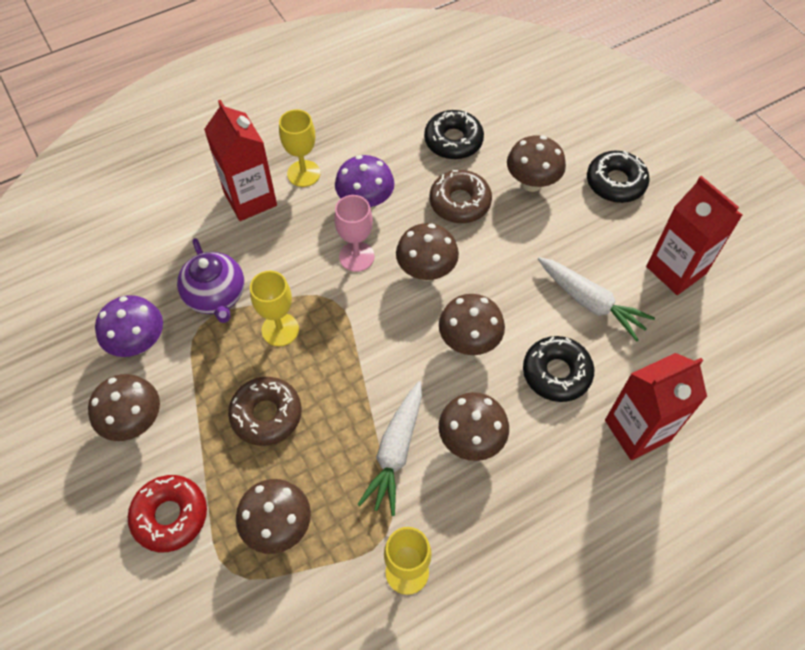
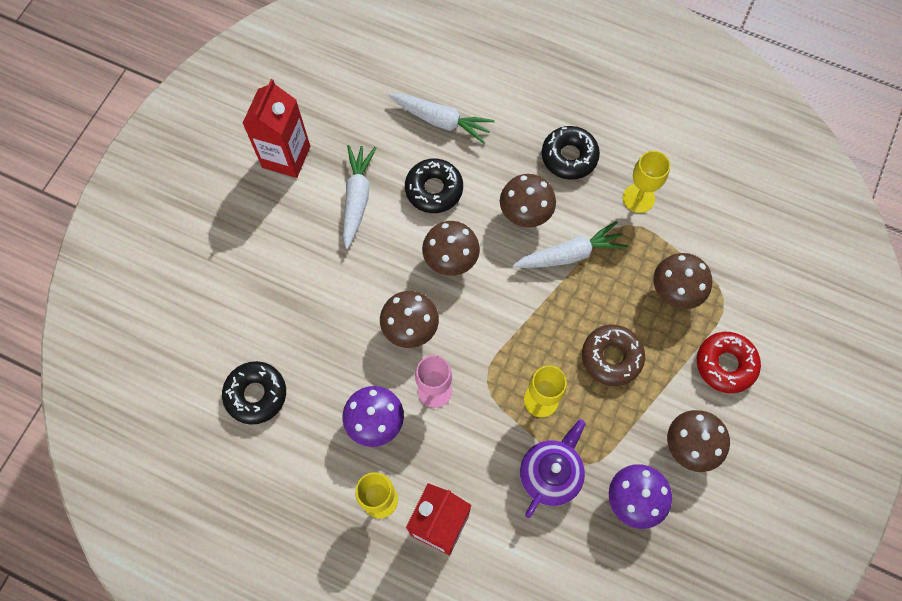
camera: 125 degrees left, 10 degrees up
(460, 202) = (323, 346): brown donut -> none
(531, 183) = (264, 302): brown mushroom -> none
(615, 182) = (222, 239): black donut -> black donut (569, 157)
(637, 430) = (441, 121): red carton -> white carrot

